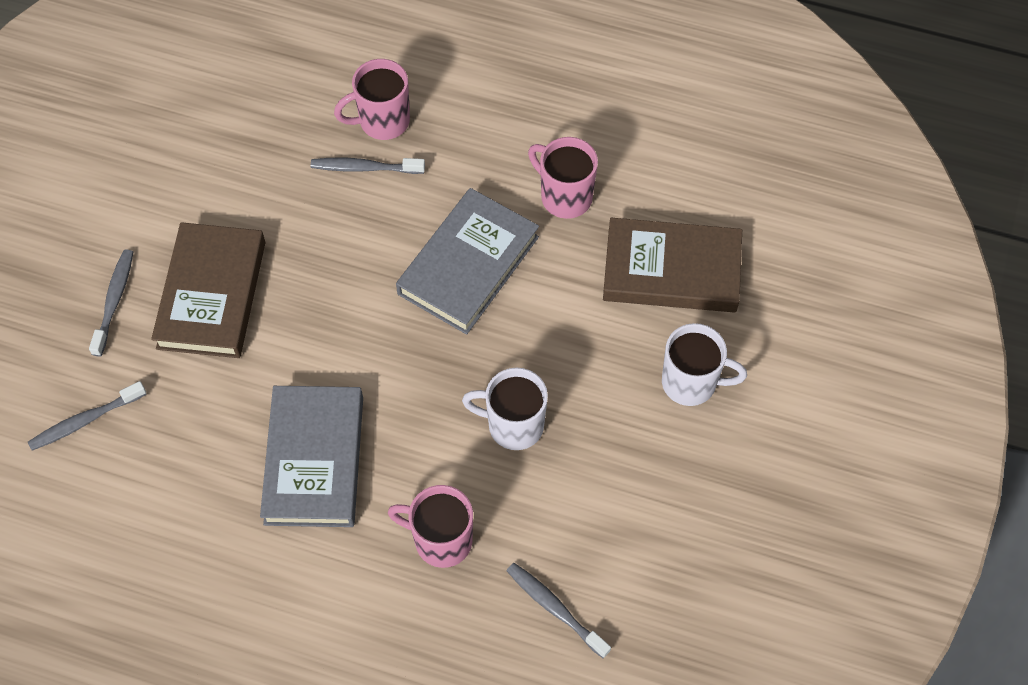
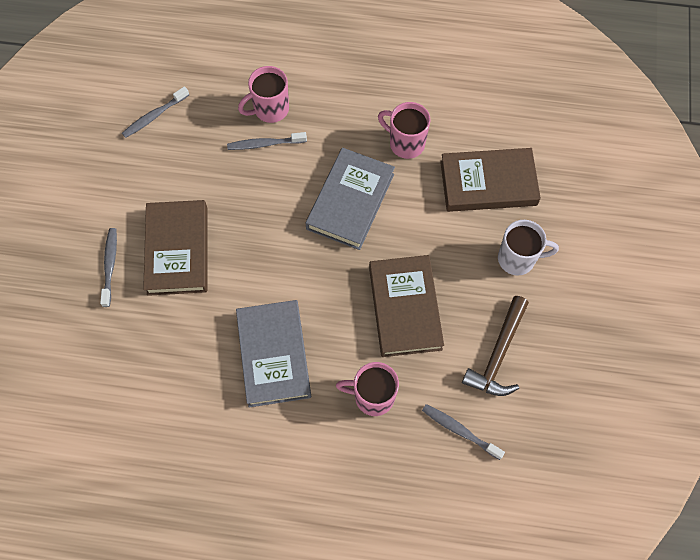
camera: 10 degrees left, 5 degrees up
(85, 421) = (108, 354): grey toothbrush -> grey toothbrush (154, 116)
(513, 425) = (404, 308): white mug -> brown book
(633, 512) = (498, 355): none -> brown hammer

